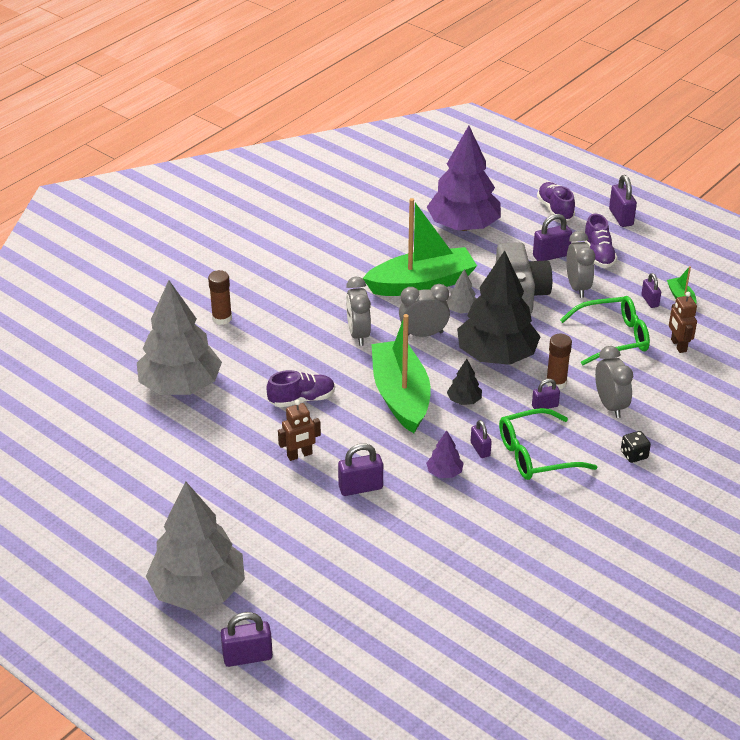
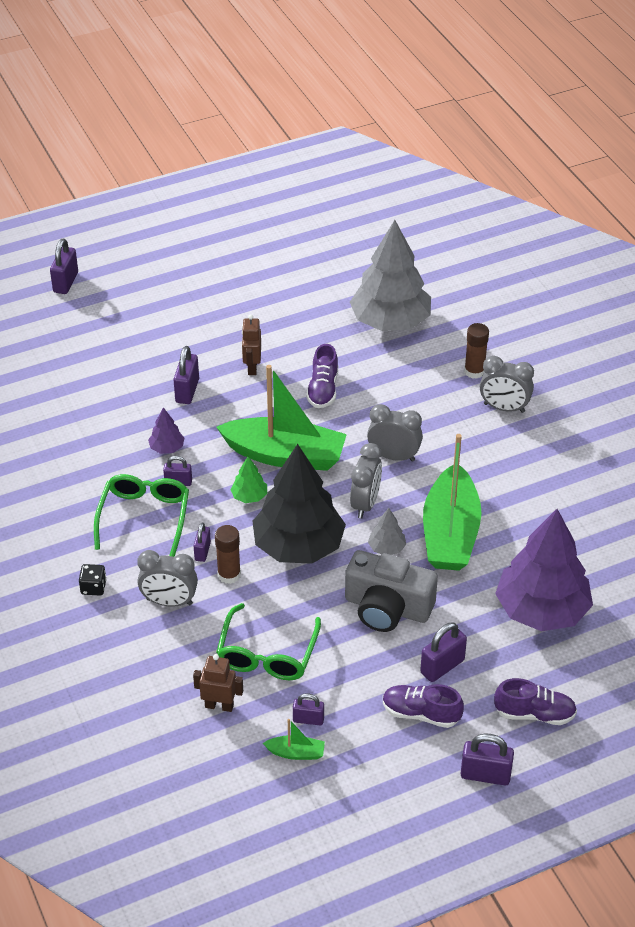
camera: 115 degrees right, 5 degrees up
(198, 590) = (147, 275): grey tree -> none
(464, 400) = (249, 496): black tree -> green tree
(551, 255) = (442, 666): purple padlock -> purple padlock turned 45 degrees clockwise
(577, 287) = (370, 664): grey clock -> grey clock (504, 408)

